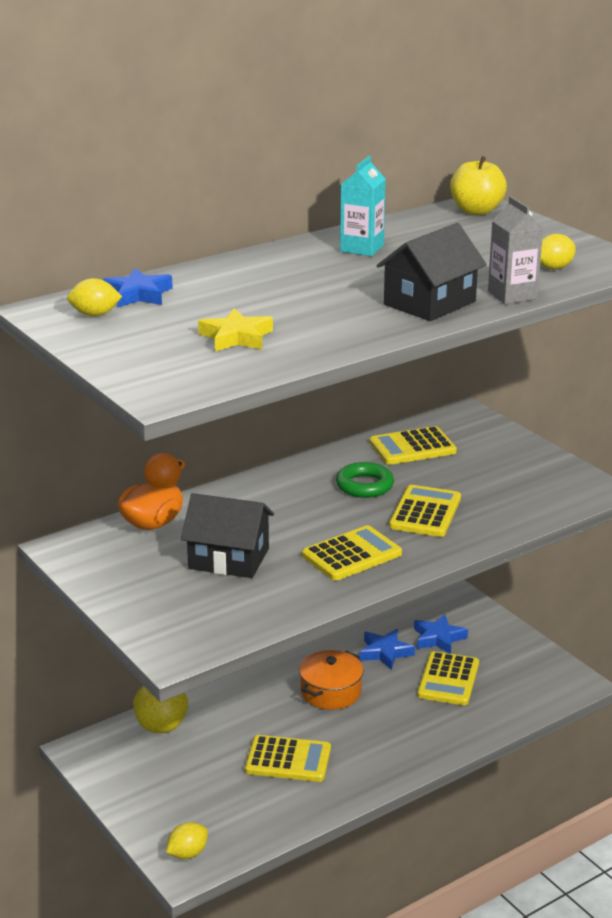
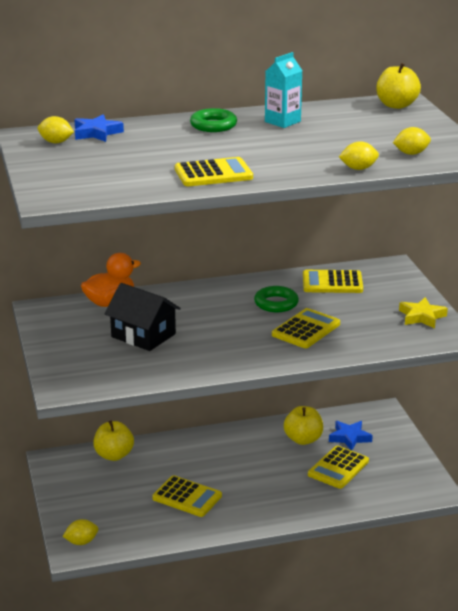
camera: 20 degrees right, 0 degrees up
(236, 337) = (134, 170): yellow star -> yellow star (421, 317)
(280, 264) = (213, 125): none -> green ring
(331, 692) = (246, 458): orange pot -> none
(352, 555) = (230, 348): yellow calculator -> yellow calculator (213, 174)
(385, 652) = (303, 439): blue star -> yellow apple
(429, 303) = (292, 166): black house -> none
(512, 295) = (358, 168): grey carton -> yellow lemon

